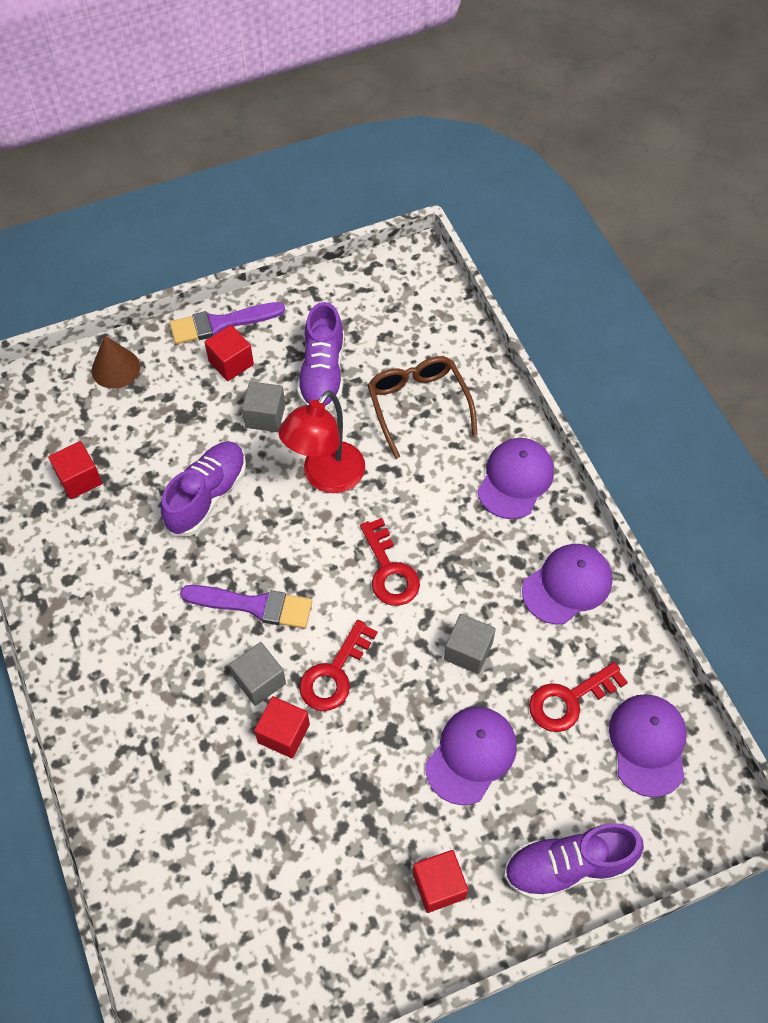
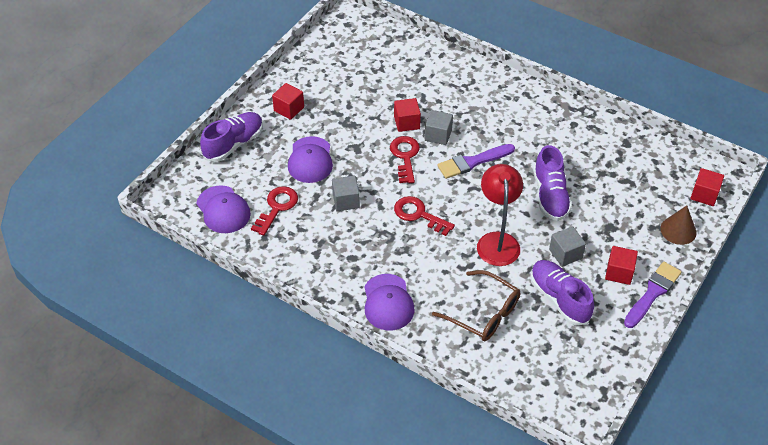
camera: 145 degrees right, 10 degrees down
(79, 479) = (624, 166): red cube -> red cube (704, 195)
(567, 585) = (315, 261): purple cap -> none

